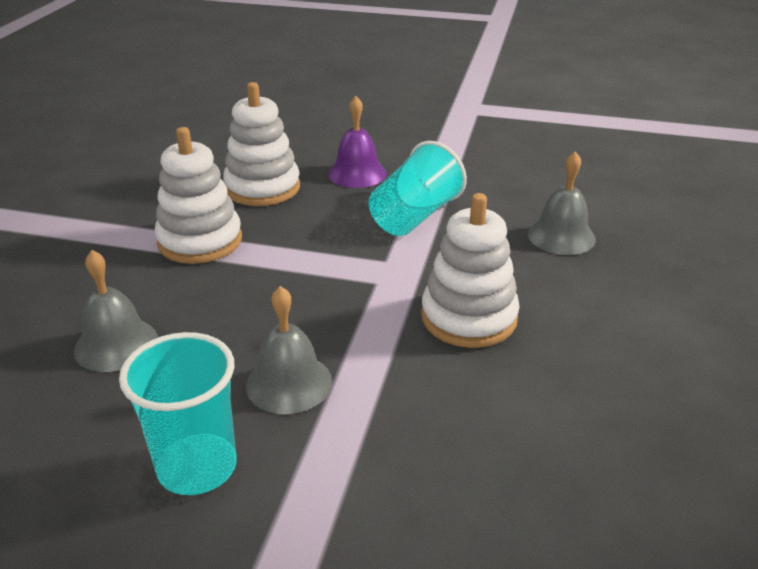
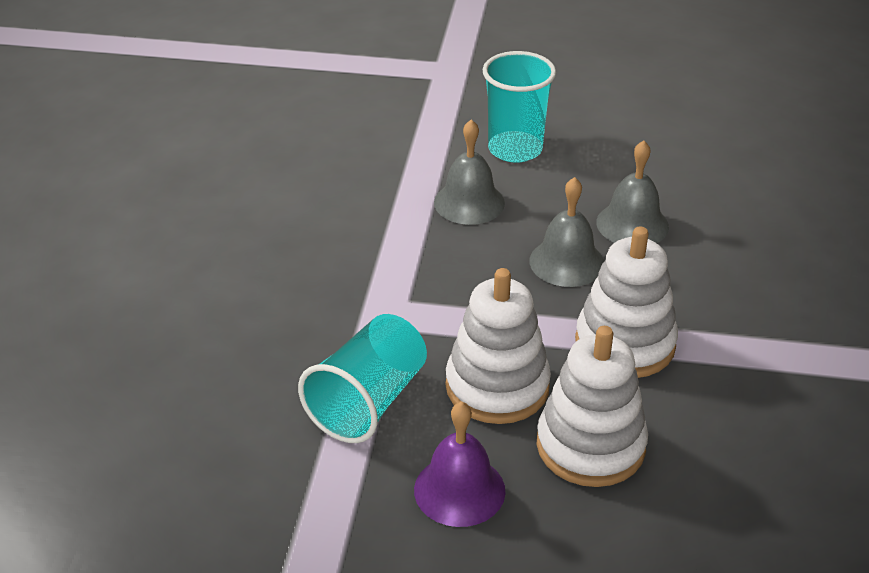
camera: 175 degrees right, 5 degrees up
(469, 317) = (314, 266): white stacking toy -> white stacking toy (497, 387)
(561, 236) = (185, 378): grey bell -> grey bell (566, 262)

